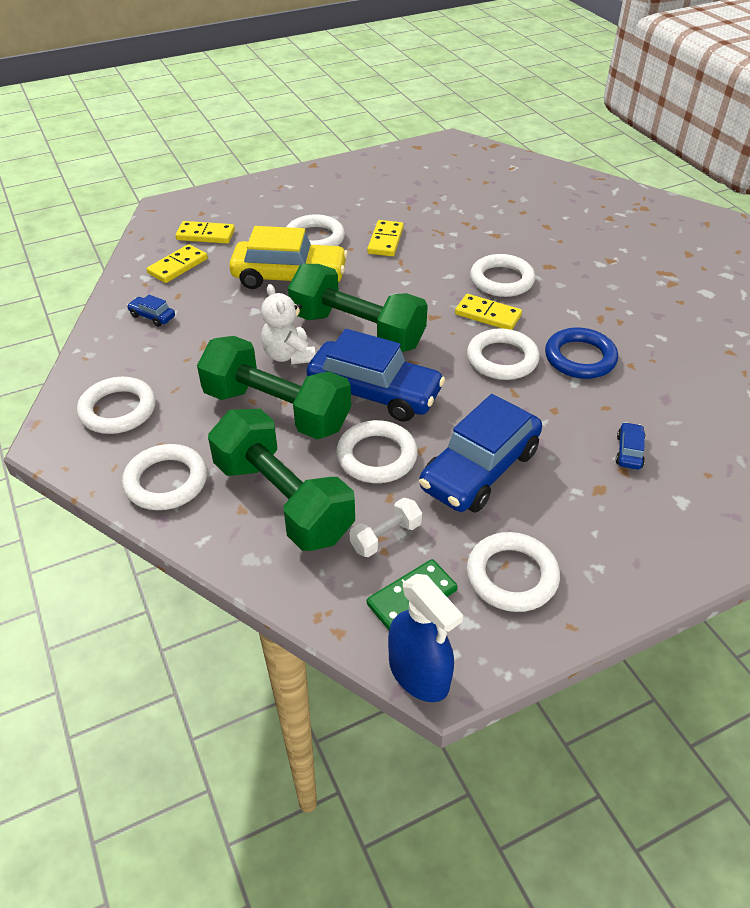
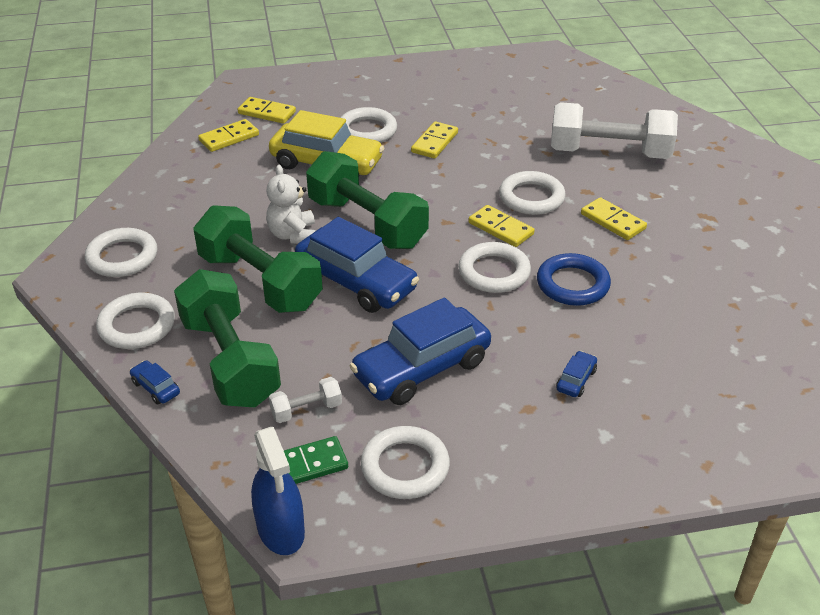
camera: 15 degrees right, 5 degrees down
(152, 316) = (186, 180): blue car -> blue car (156, 388)
(376, 456) = (331, 339): white ring -> none
(551, 227) = (609, 153): none -> white dumbbell
(586, 291) = (612, 221): none -> yellow domino

